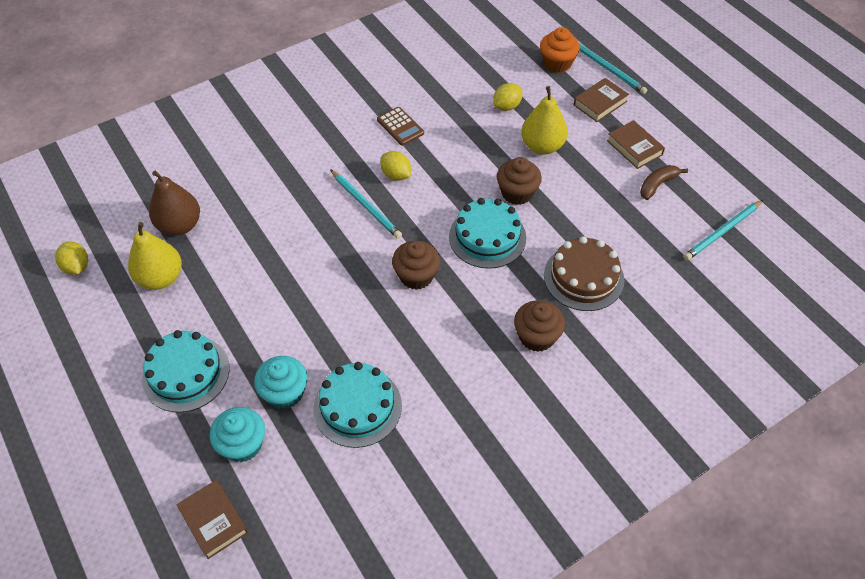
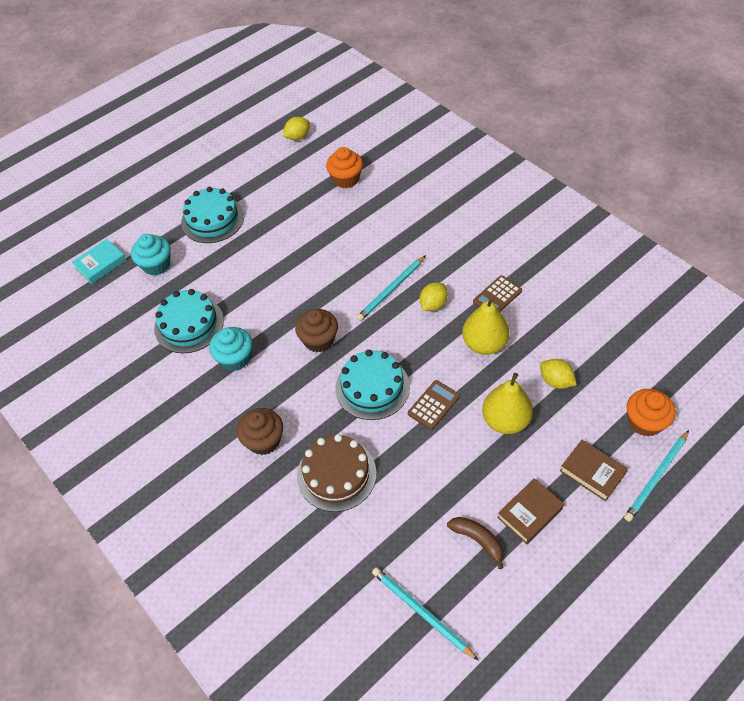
camera: 85 degrees right, 0 degrees up
(161, 278) = (294, 183): yellow pear -> yellow pear (484, 344)
(180, 225) = (346, 179): brown pear -> orange cupcake
(214, 521) = (100, 264): brown book -> turquoise book
(285, 393) = (199, 278): turquoise cupcake -> turquoise cupcake (235, 358)
(517, 193) = (433, 405): brown cupcake -> brown calculator

